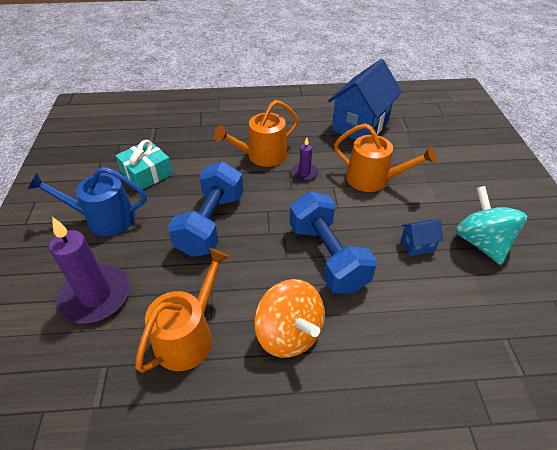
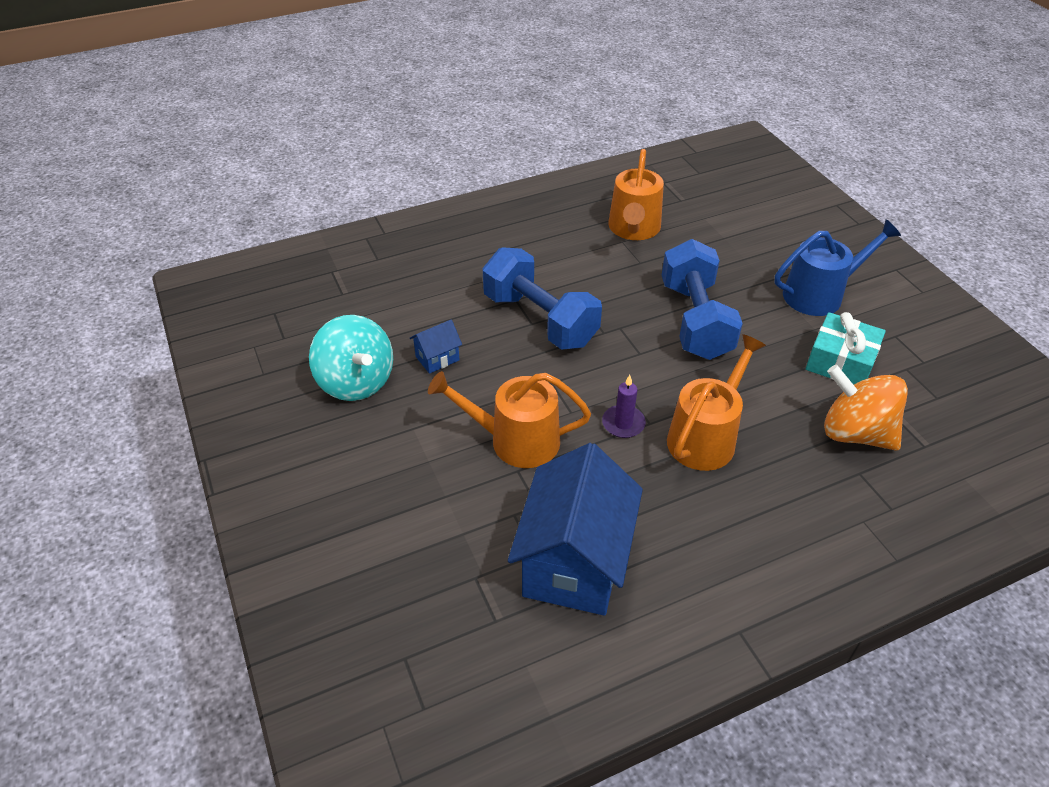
camera: 160 degrees right, 0 degrees up
(96, 296) = (742, 233): purple candle -> none
(289, 334) = (547, 250): orange spinning top -> orange spinning top (855, 433)

